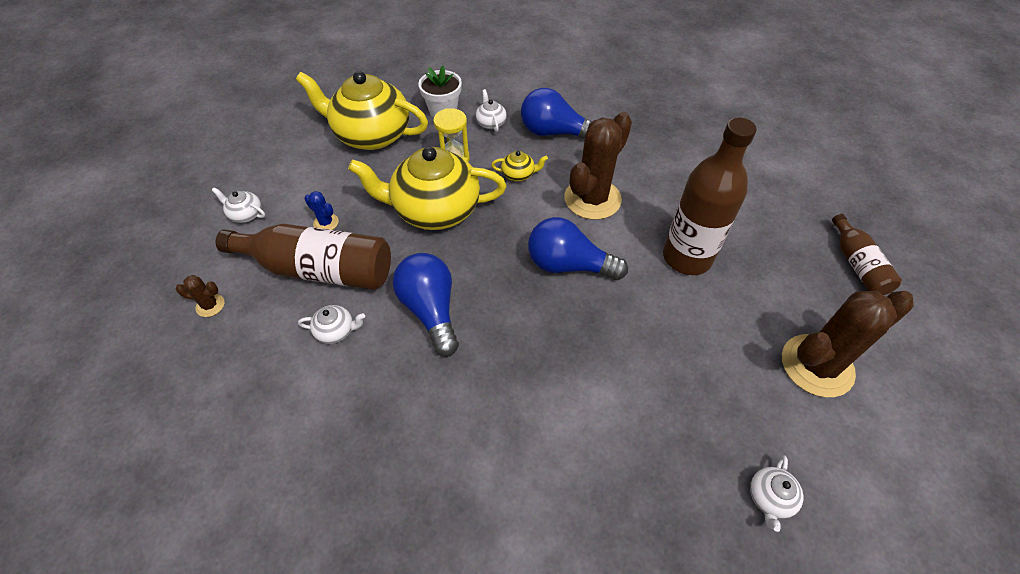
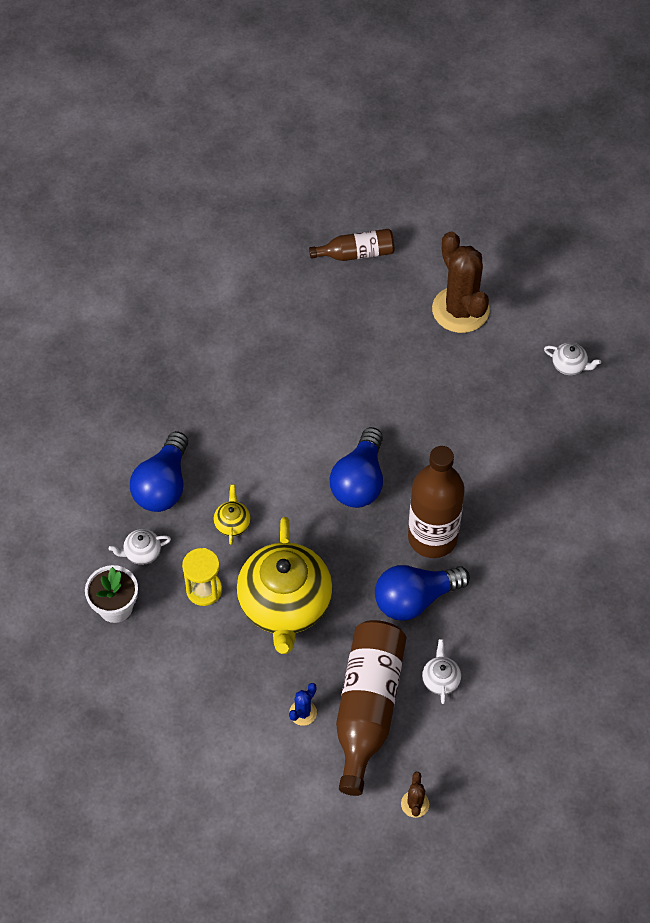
camera: 90 degrees left, 5 degrees up
(246, 214) = (289, 801): white teapot -> none
(371, 135) = (157, 685): yellow teapot -> none
(592, 199) = (271, 454): brown cactus -> none
(687, 257) = (349, 382): brown bottle -> brown bottle (432, 537)

